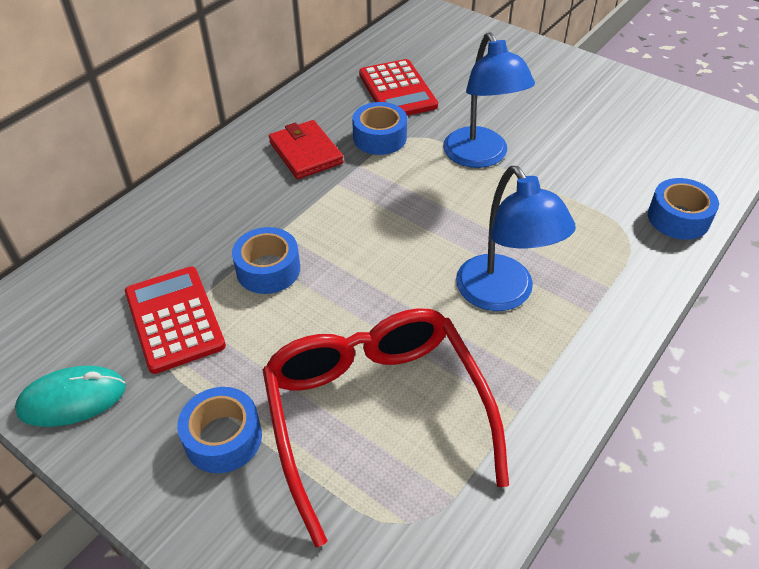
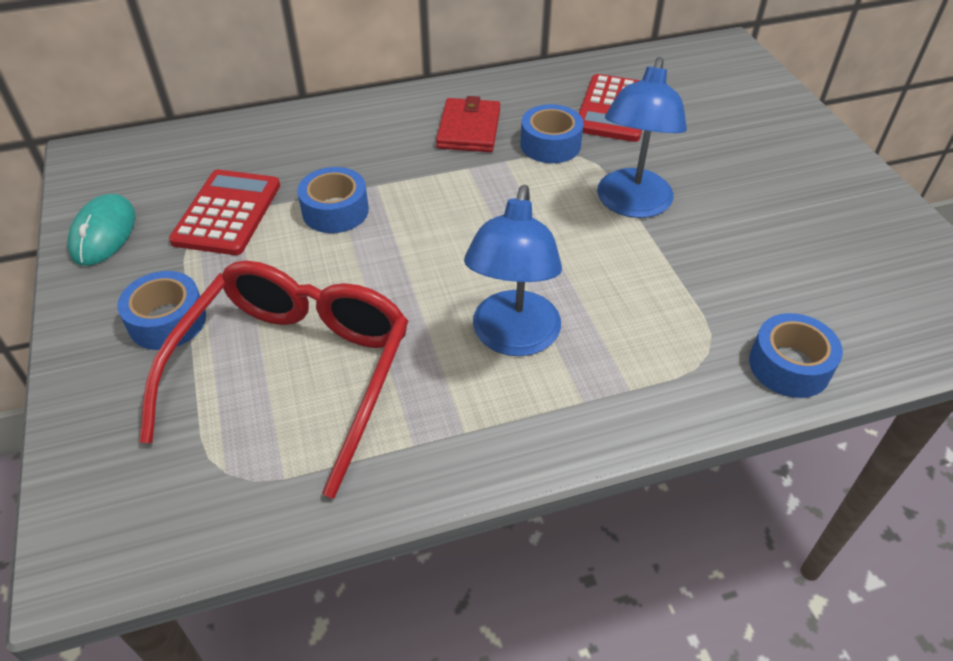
camera: 35 degrees right, 0 degrees up
(72, 399) = (103, 233): turquoise mouse -> turquoise mouse turned 75 degrees clockwise

